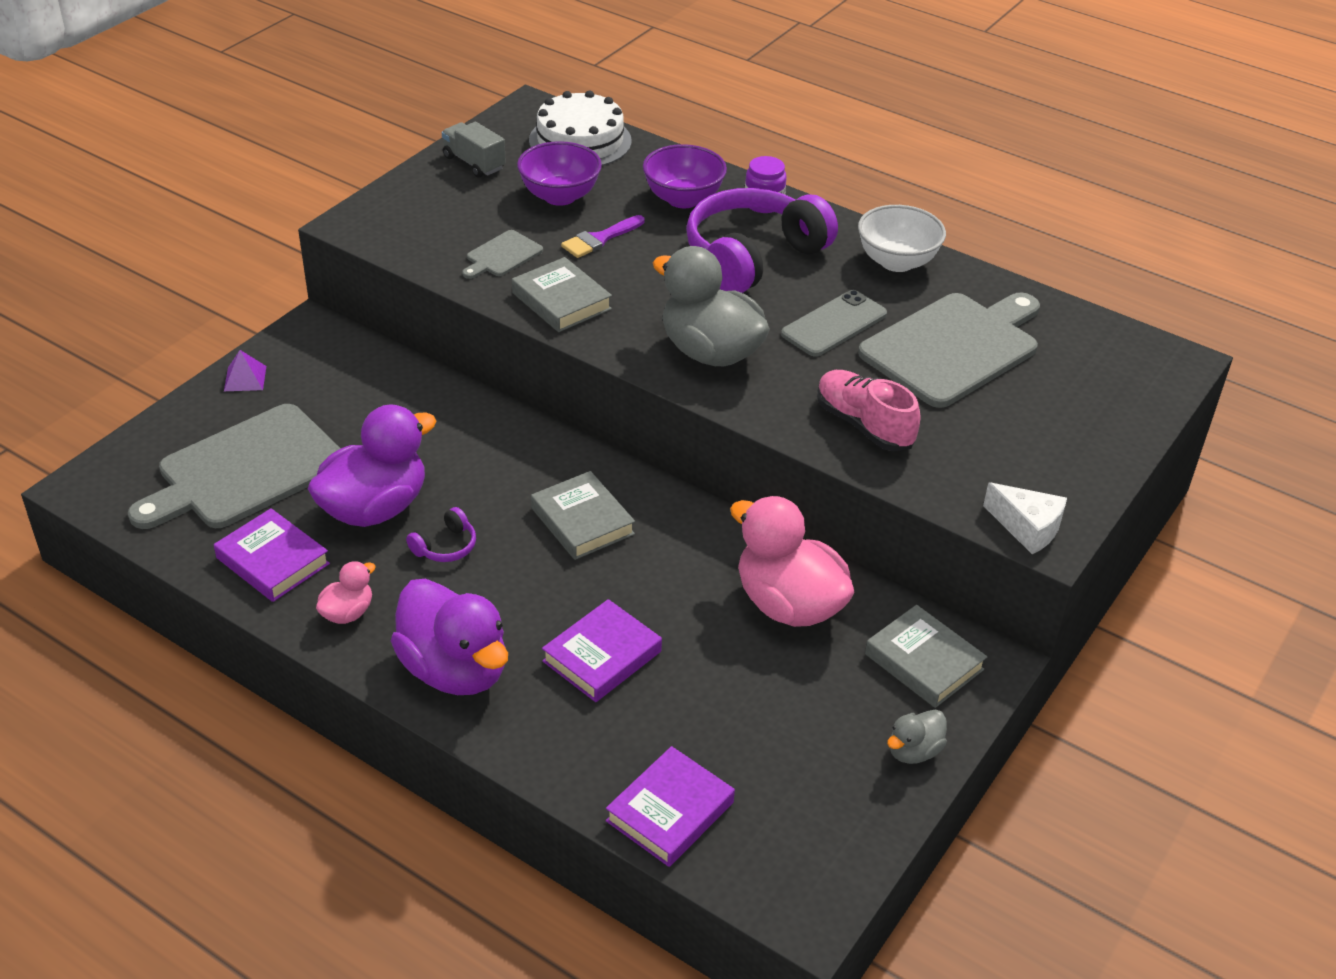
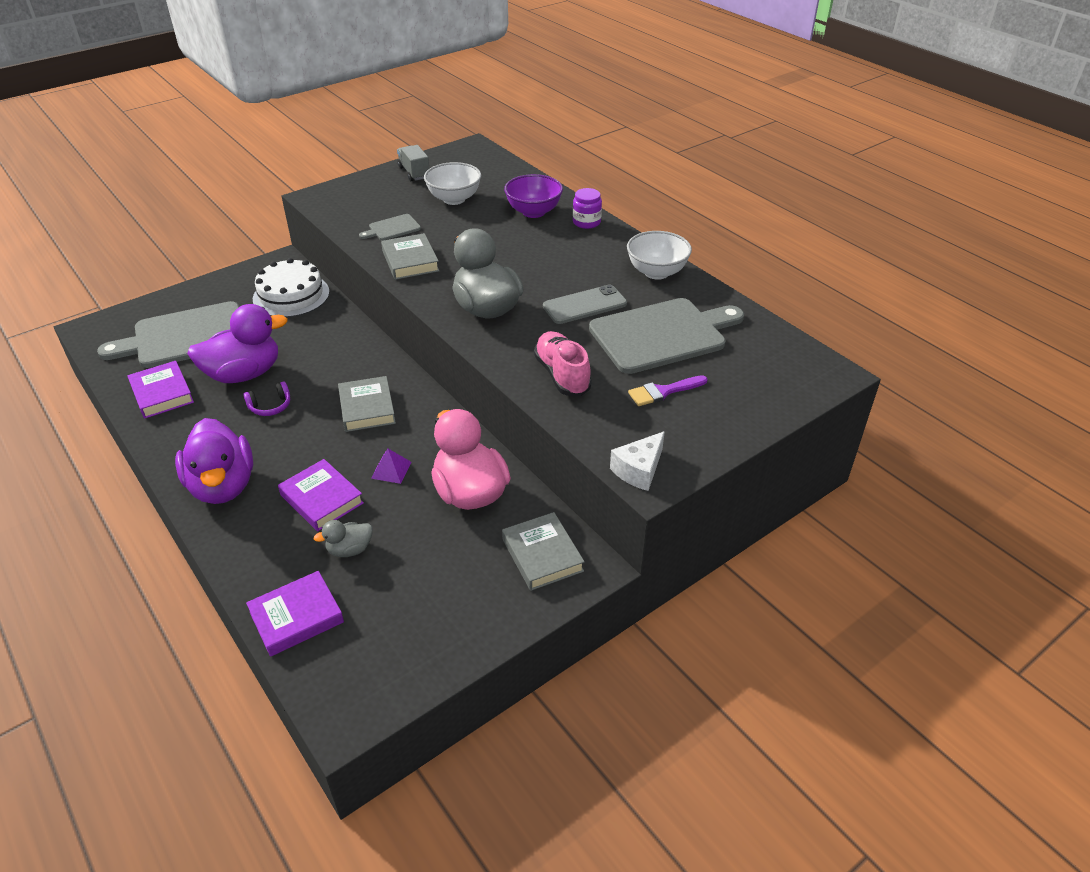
camera: 20 degrees right, 0 degrees up
(245, 378) = (223, 283): purple pyramid -> purple pyramid (391, 470)
(347, 613) = (183, 435): pink duck -> none
(560, 196) = (454, 199): purple bowl -> white bowl
(580, 141) = (490, 169): white cake -> white cake (291, 295)
(600, 239) = (461, 228): purple brush -> purple brush (663, 391)
(602, 656) = (321, 499): purple book -> purple book turned 75 degrees clockwise
(753, 256) = (556, 253): purple headphones -> none
(913, 751) = (495, 618): grey duck -> grey duck (350, 549)
(1027, 528) = (639, 470): white cheese -> white cheese turned 75 degrees clockwise

